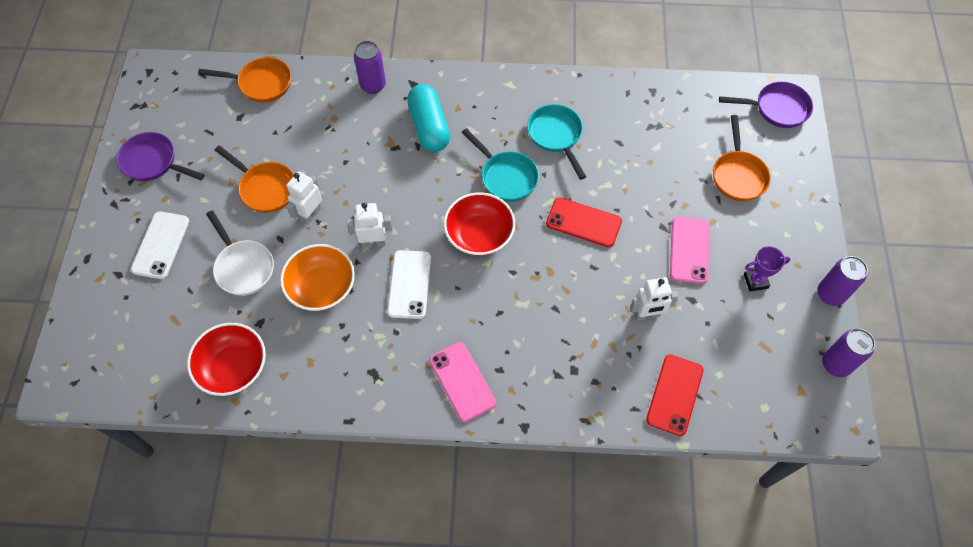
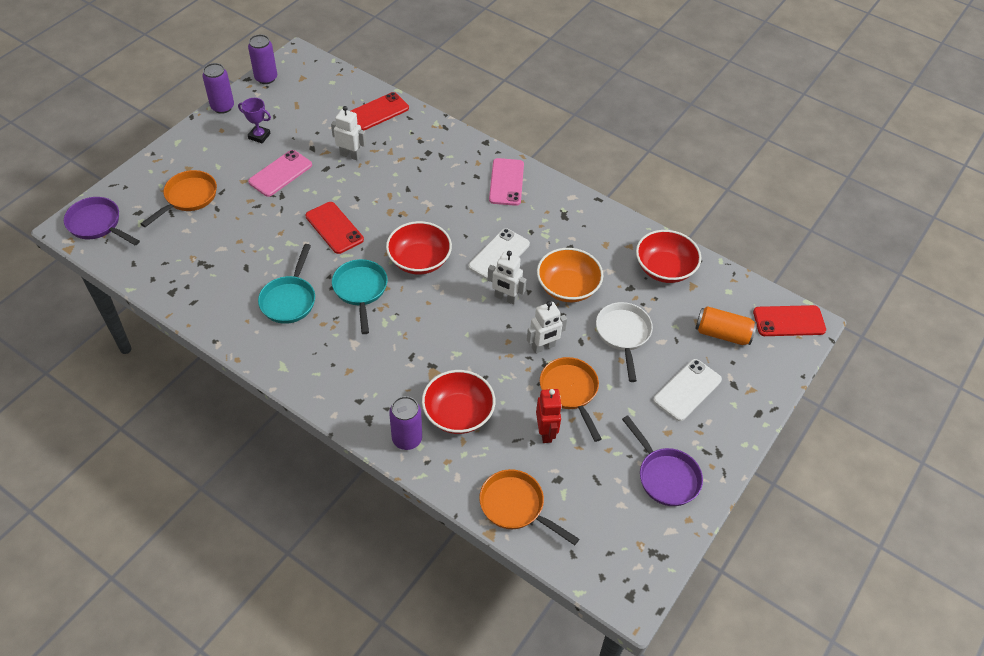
camera: 150 degrees left, 10 degrees down
(78, 377) = (789, 321): none -> red phone
(145, 322) = (722, 334): none -> orange can
(268, 145) = (546, 432): none -> red robot
(347, 122) = (458, 413): none -> red bowl
(429, 127) = (388, 367): turquoise capsule -> none

